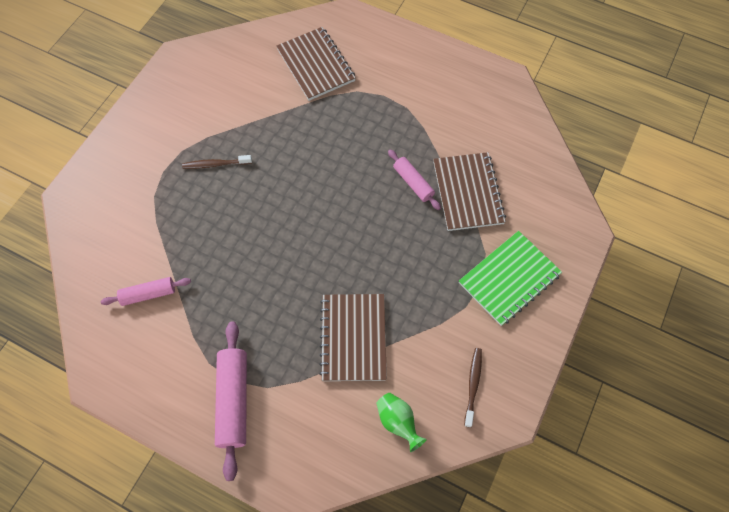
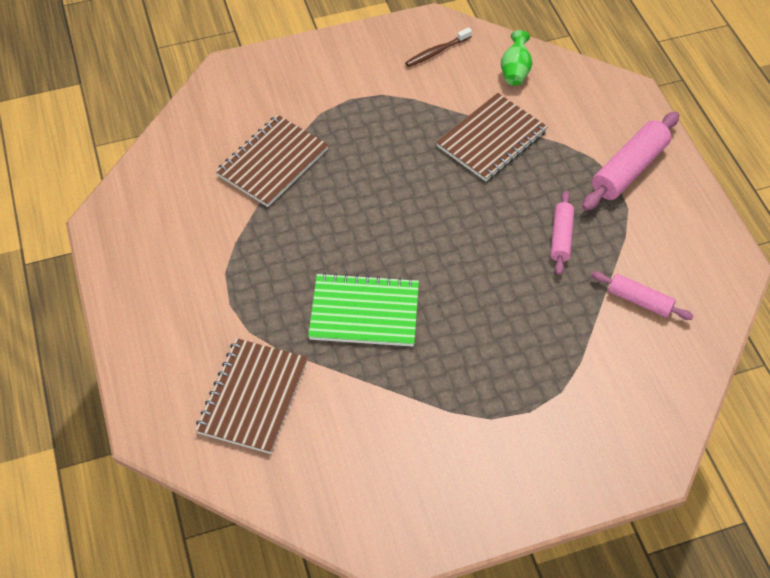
camera: 135 degrees left, 10 degrees down
(215, 164) = (469, 373): brown toothbrush -> none
(413, 183) = (306, 205): pink rolling pin -> pink rolling pin (561, 237)
(509, 279) = (325, 85): green notebook -> green notebook (364, 312)

